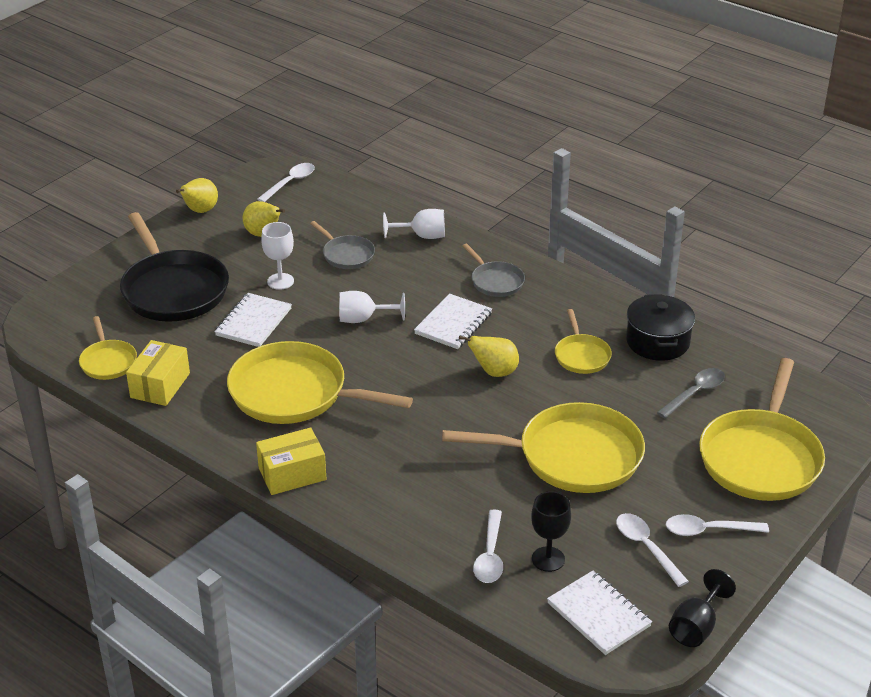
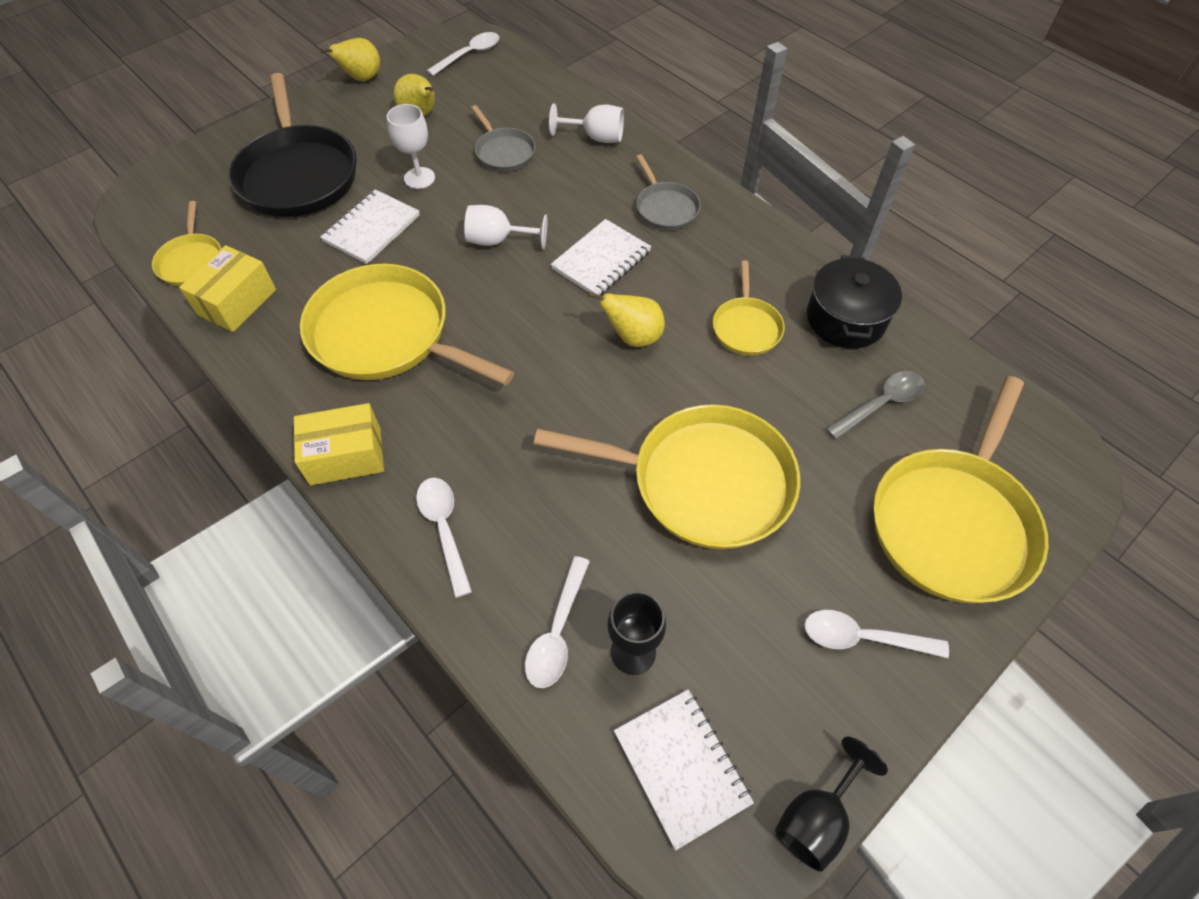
camera: 10 degrees right, 20 degrees up
(646, 547) = (771, 654): white spoon -> white spoon (444, 529)

